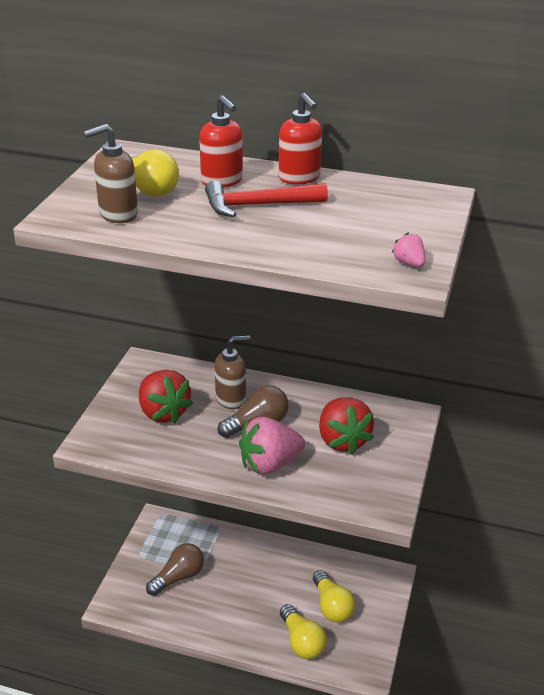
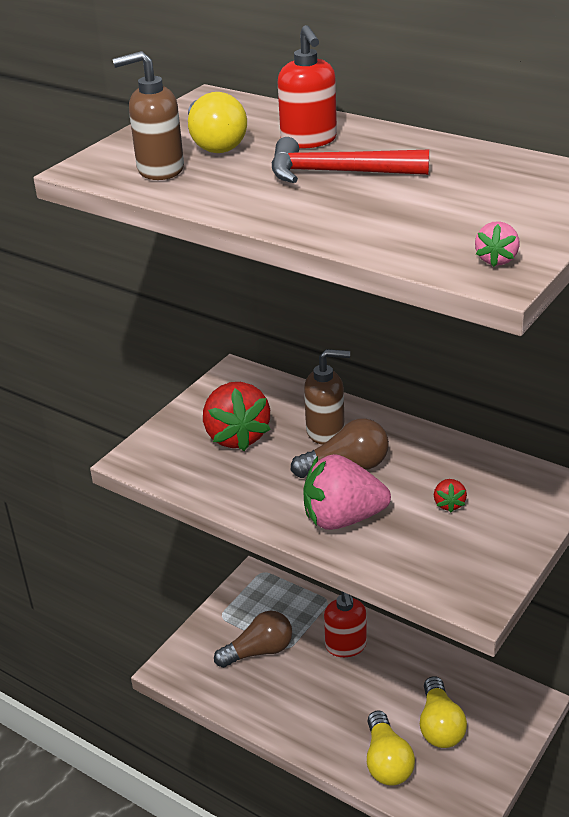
camera: 20 degrees right, 0 degrees up
(299, 178) = (410, 144): red soap dispenser -> red soap dispenser (346, 646)
(342, 440) = (449, 504): red strawberry -> red strawberry, size x0.44
(409, 263) = (496, 259): pink strawberry -> pink strawberry turned 150 degrees counterclockwise

